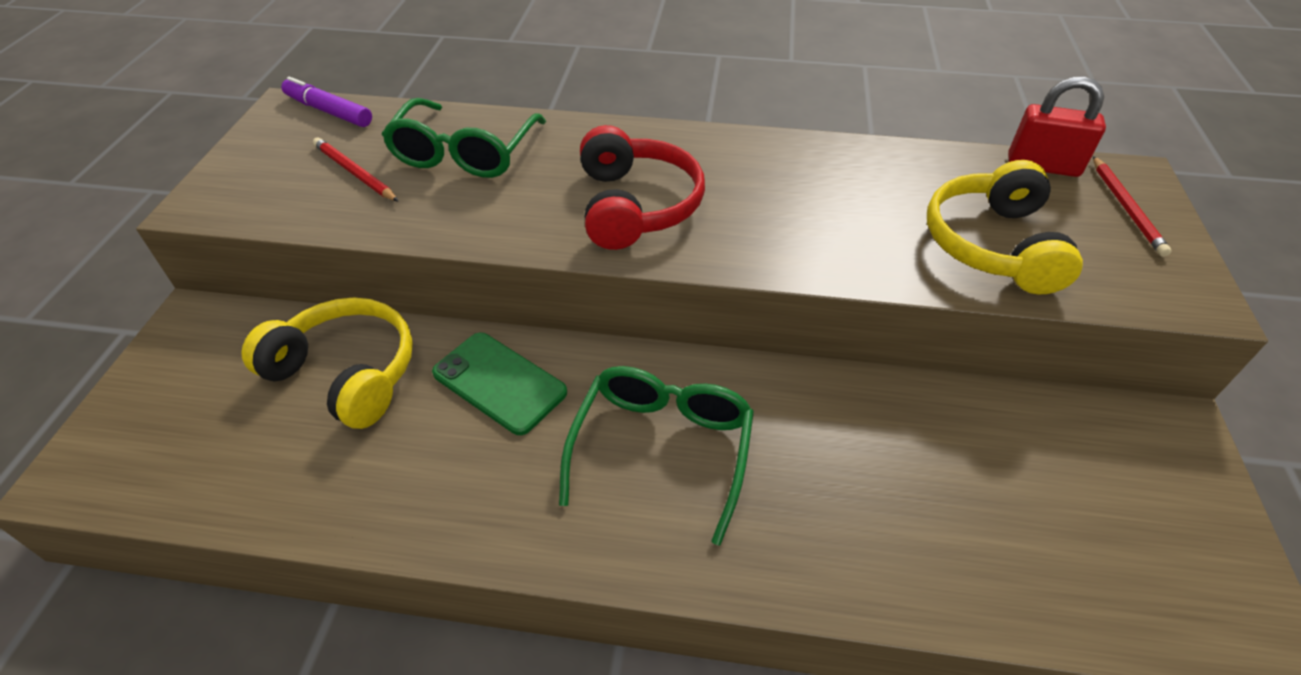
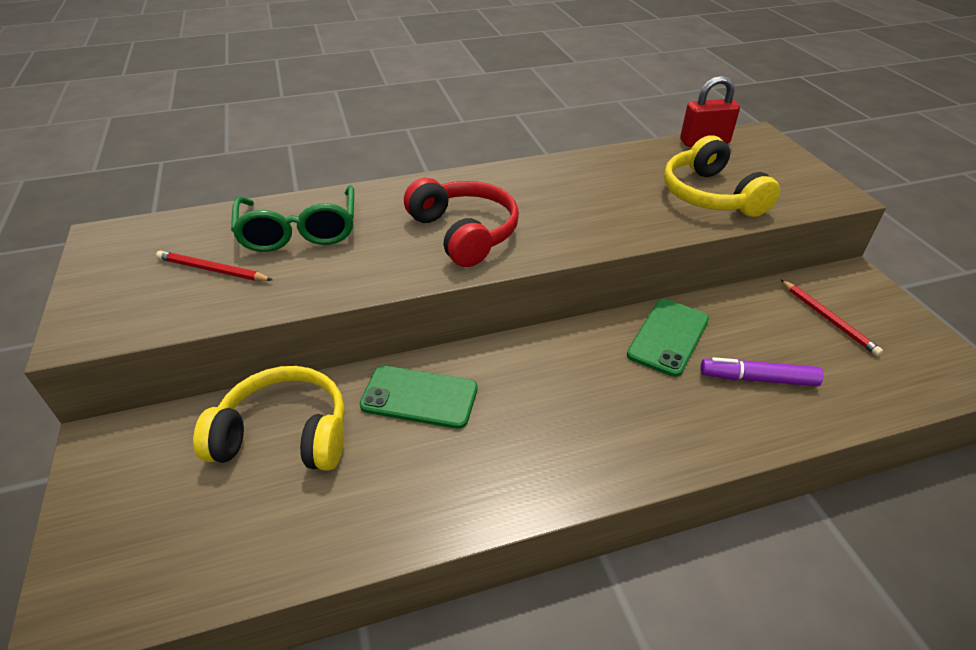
camera: 25 degrees left, 5 degrees down
(329, 111) = (148, 229): purple marker -> purple marker (757, 379)
(662, 448) = (571, 398): green glasses -> none
(836, 416) = (668, 337): none -> green phone
(1126, 208) = (766, 154): red pencil -> red pencil (828, 319)

